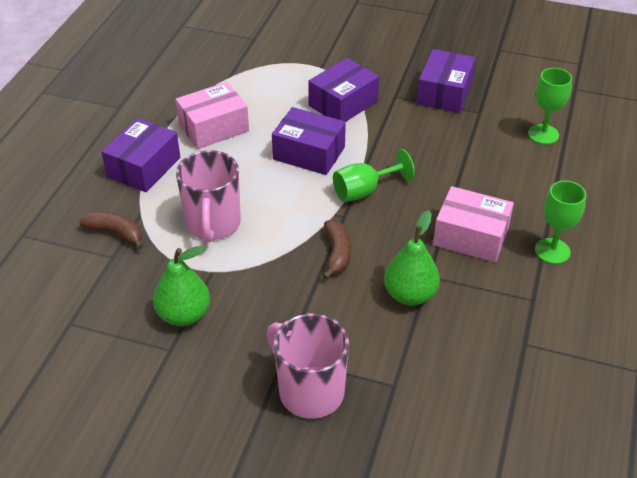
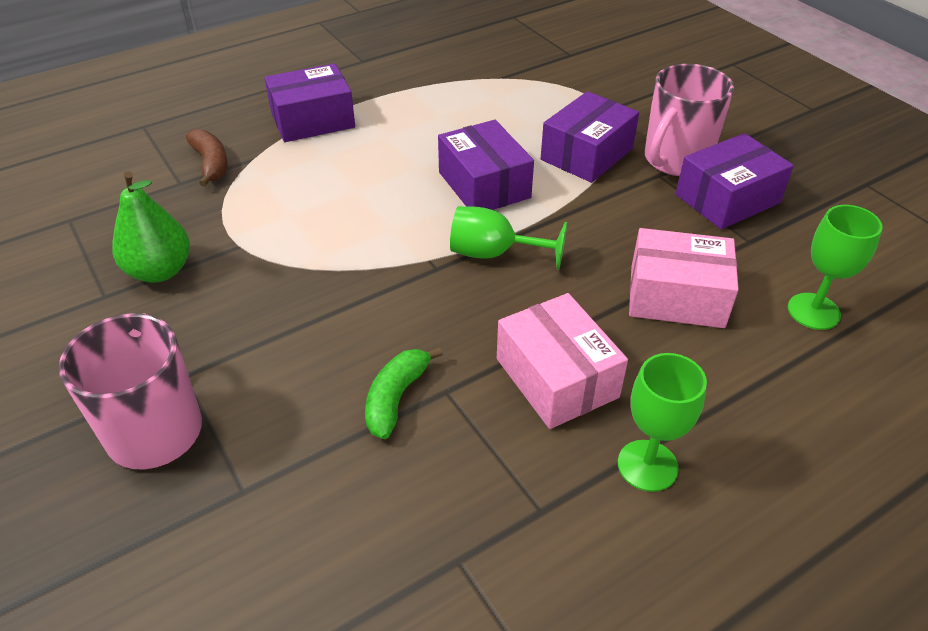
camera: 40 degrees right, 0 degrees up
(213, 127) = (422, 116): pink box -> pink box (676, 296)
(213, 224) = (300, 202): pink mug -> pink mug (675, 160)
(337, 254) = (377, 302): brown banana -> none
(343, 103) = (586, 154): purple box -> purple box turned 45 degrees counterclockwise
(410, 295) = (396, 398): green pear -> green banana

